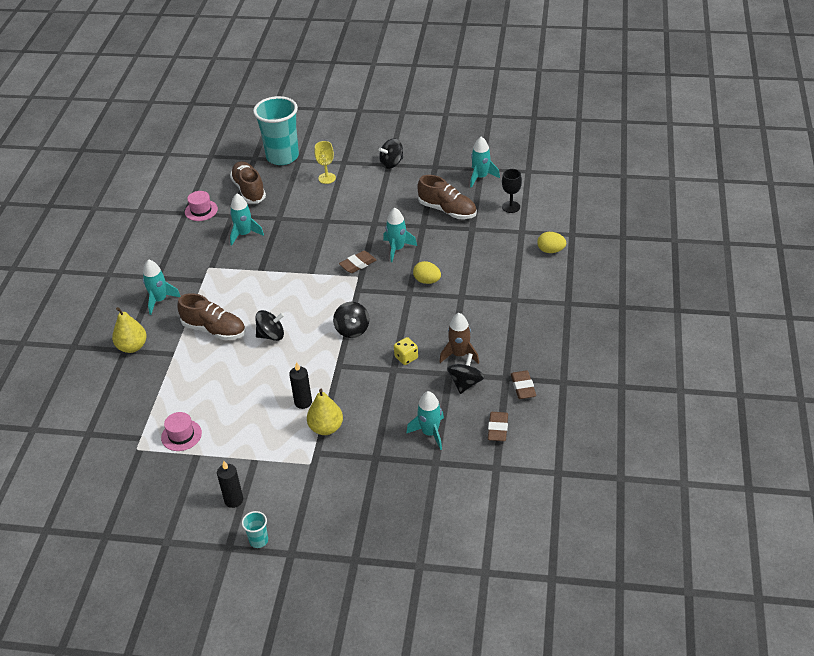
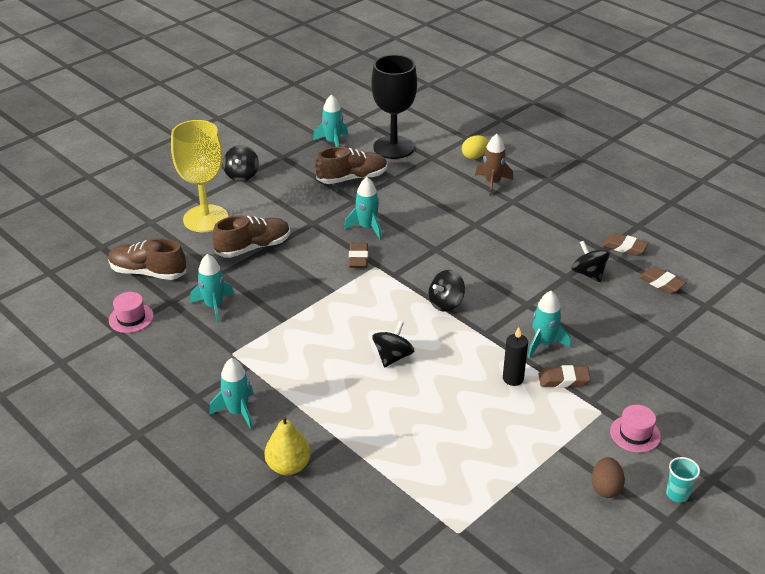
camera: 55 degrees left, 5 degrees down
(181, 435) = (473, 487): pink hat -> pink hat (635, 434)
(214, 330) = (336, 392): brown shoe -> brown shoe (253, 247)
(234, 500) = (605, 488): black candle -> brown egg
(282, 157) = (129, 229): turquoise cup -> none
(326, 428) = (563, 380): yellow pear -> brown eraser
(327, 178) = (205, 219): yellow goblet -> yellow goblet, size x2.10
(352, 330) = (446, 303): black spinning top -> black spinning top turned 120 degrees clockwise
(406, 357) = (520, 290): yellow dice -> none
(427, 281) = (432, 232): yellow egg -> none
(430, 433) = (631, 321): turquoise rocket -> turquoise rocket (544, 344)
(459, 354) = (549, 260): brown rocket -> brown rocket (492, 183)
(511, 207) = (393, 147): black goblet -> black goblet, size x2.10

